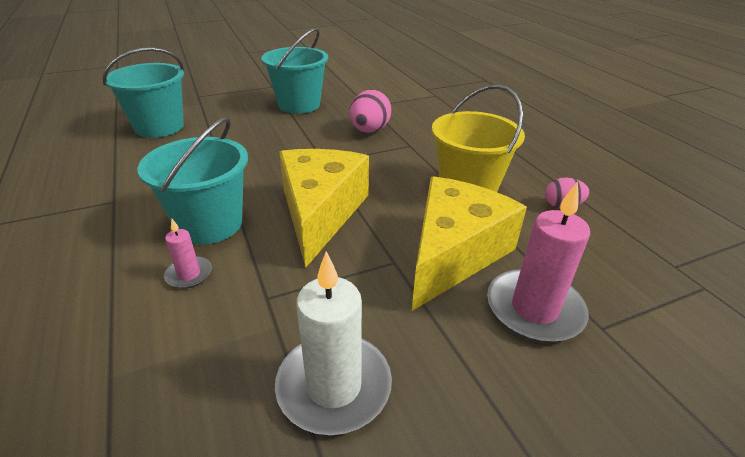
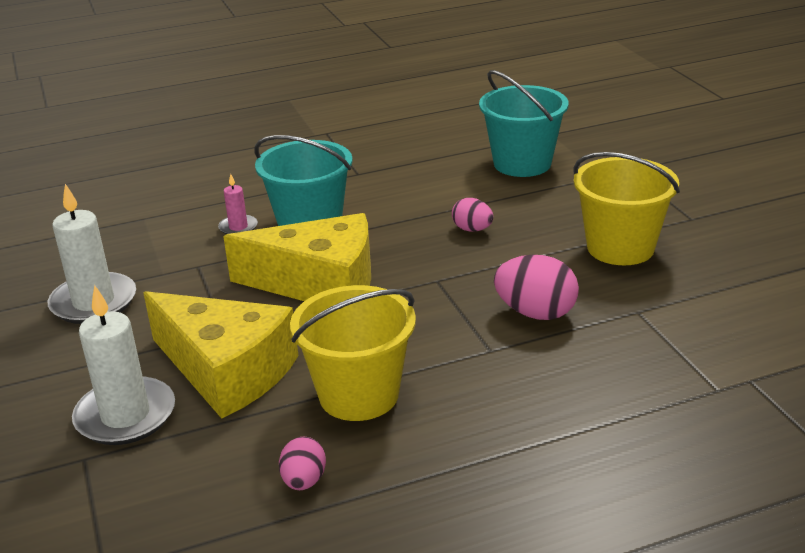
camera: 95 degrees right, 5 degrees down
(255, 147) = (472, 229): none -> pink egg
(299, 105) = (620, 248): turquoise bucket -> yellow bucket
(534, 309) = (125, 416): pink candle -> white candle

